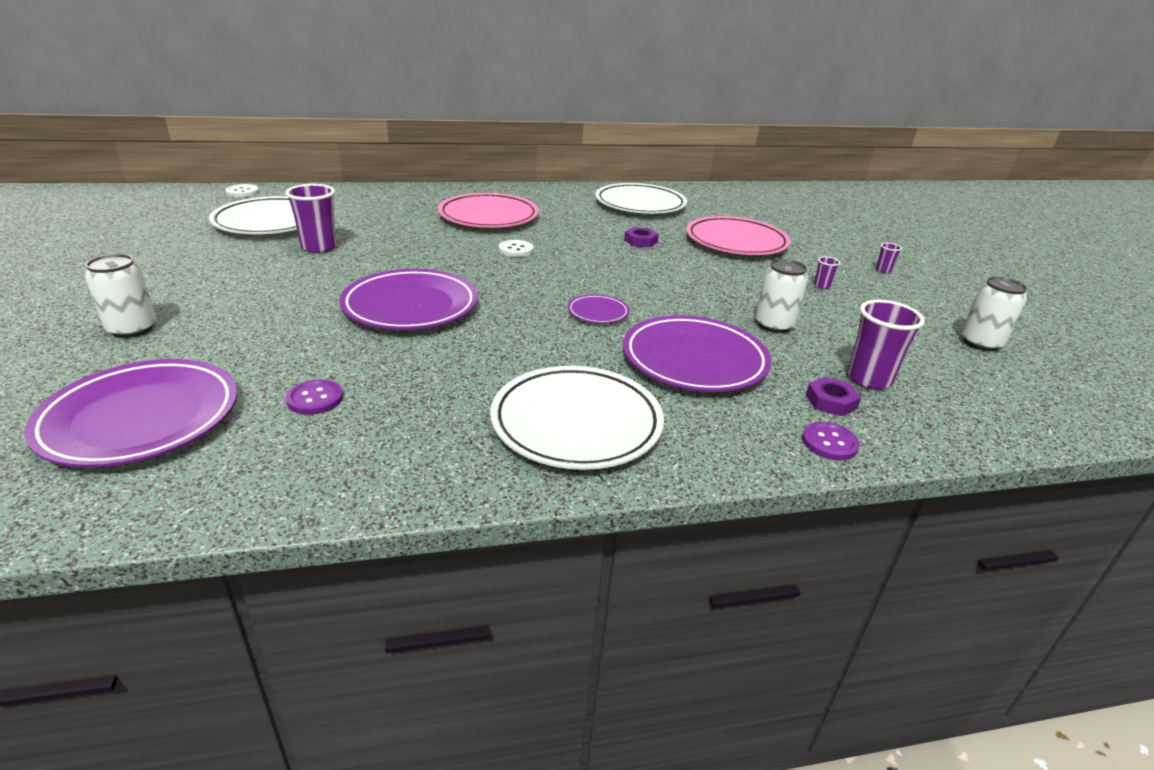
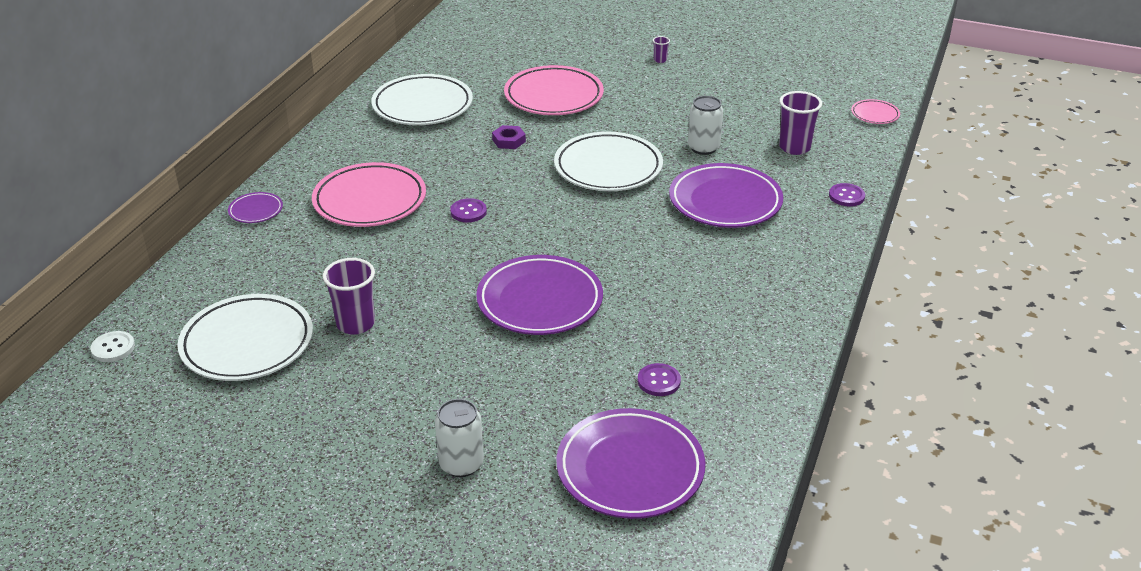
camera: 55 degrees left, 5 degrees up
(516, 250) = (468, 212): white button -> purple button
(576, 423) = (766, 278): white plate -> white plate (608, 167)
(598, 312) = (625, 214): purple plate -> purple plate (256, 210)
(822, 286) = (662, 98): purple cup -> none
(831, 401) = (808, 174): purple nut -> none
(981, 343) = (785, 84): white can -> none
(1048, 421) = (875, 114): none -> pink plate

